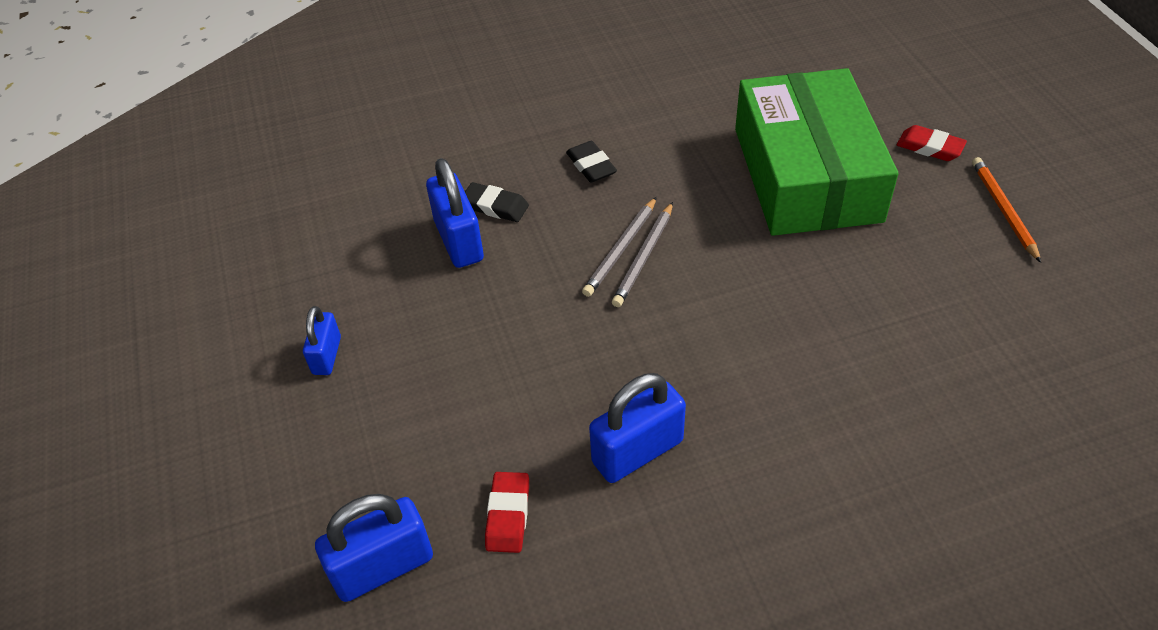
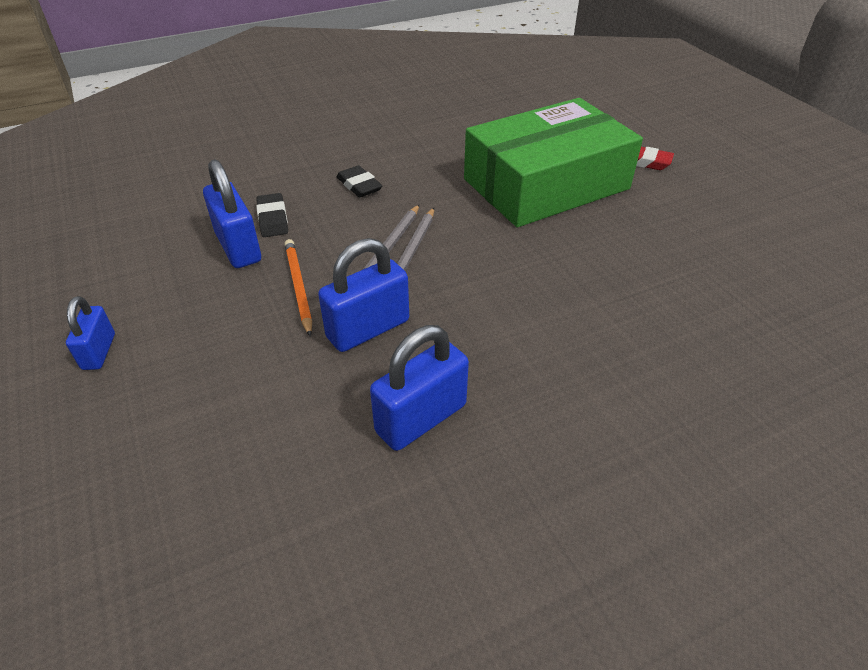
camera: 10 degrees left, 5 degrees down
(383, 567) = (143, 564): blue padlock -> blue padlock (368, 329)
(495, 206) = (273, 219): black eraser -> black eraser turned 60 degrees clockwise
(508, 515) = (287, 493): red eraser -> none
(806, 174) = (546, 184): green box -> green box turned 75 degrees clockwise
(1003, 210) = (715, 202): orange pencil -> orange pencil (299, 287)

